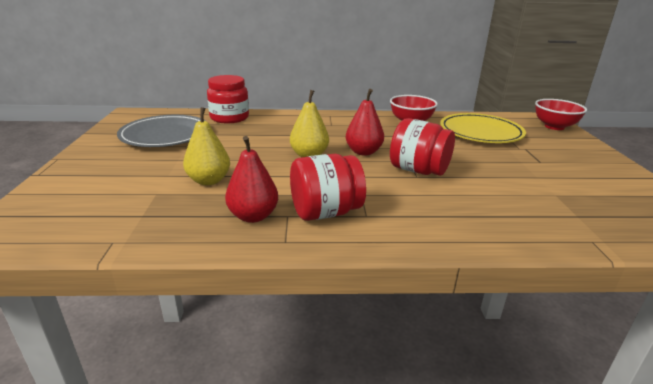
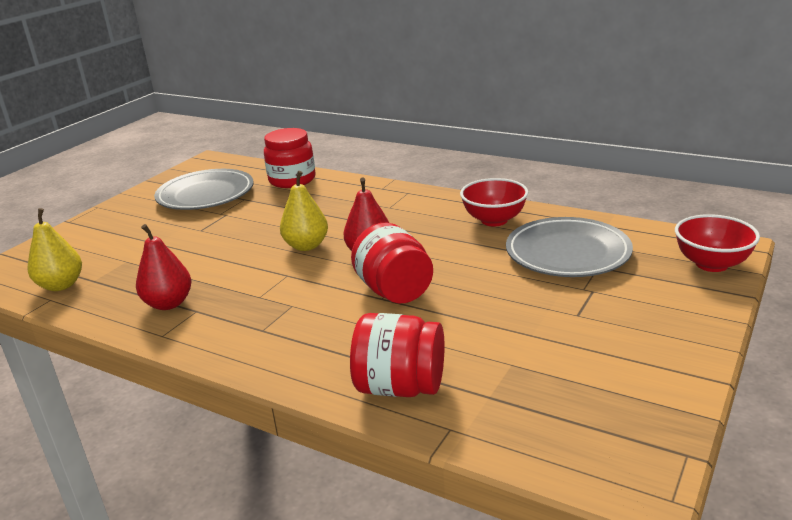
camera: 35 degrees right, 0 degrees up
(209, 181) = (180, 257): yellow pear -> yellow pear (61, 285)
(325, 212) = (231, 316): red jar -> red jar (400, 387)
(480, 133) = (567, 253): yellow plate -> grey plate

